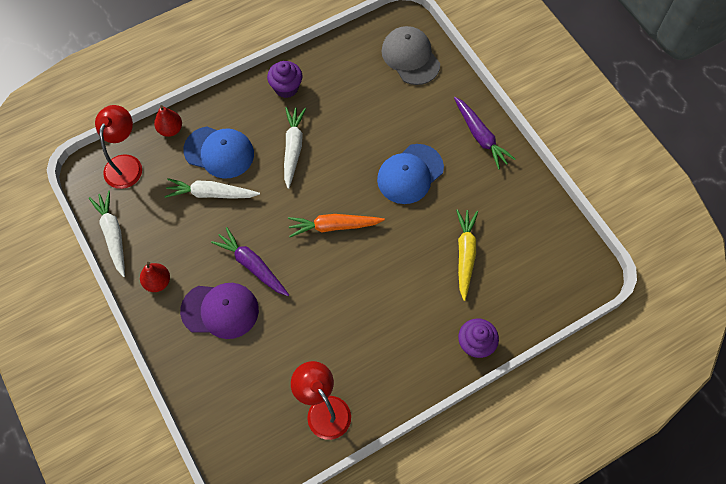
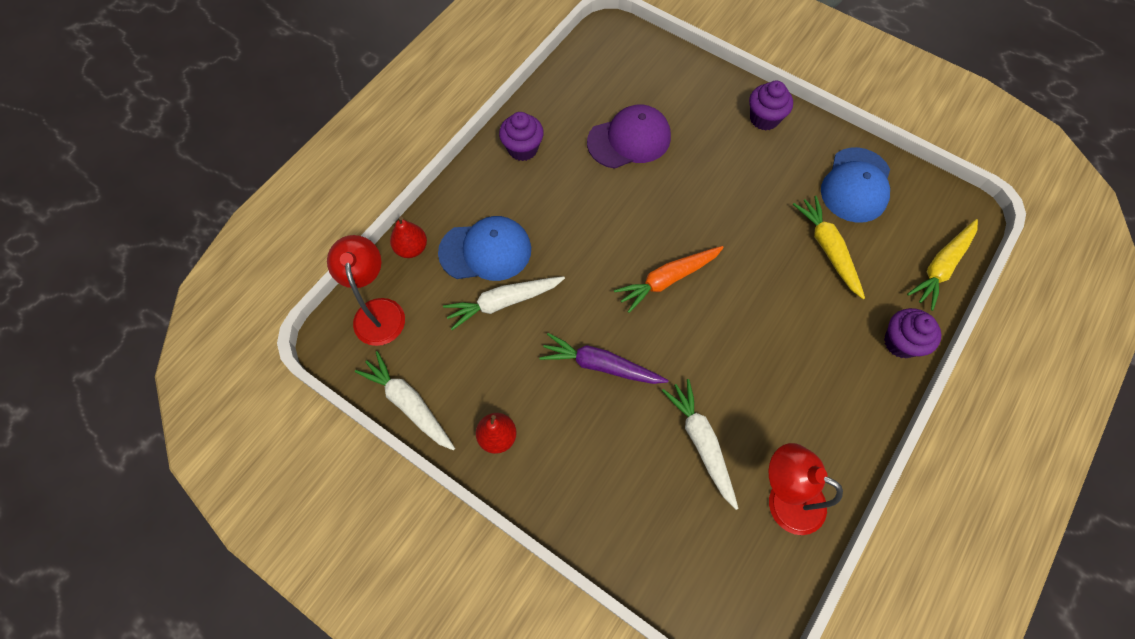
camera: 25 degrees left, 0 degrees up
(220, 310) = (594, 436): purple cap -> purple cap (629, 140)
(293, 148) = (570, 212): white carrot -> white carrot (701, 443)
(410, 57) = (640, 65): grey cap -> none
(410, 174) = (715, 187): blue cap -> blue cap (856, 185)
(480, 136) = (764, 119): purple carrot -> purple cupcake
(543, 304) = (941, 267): none -> yellow carrot

